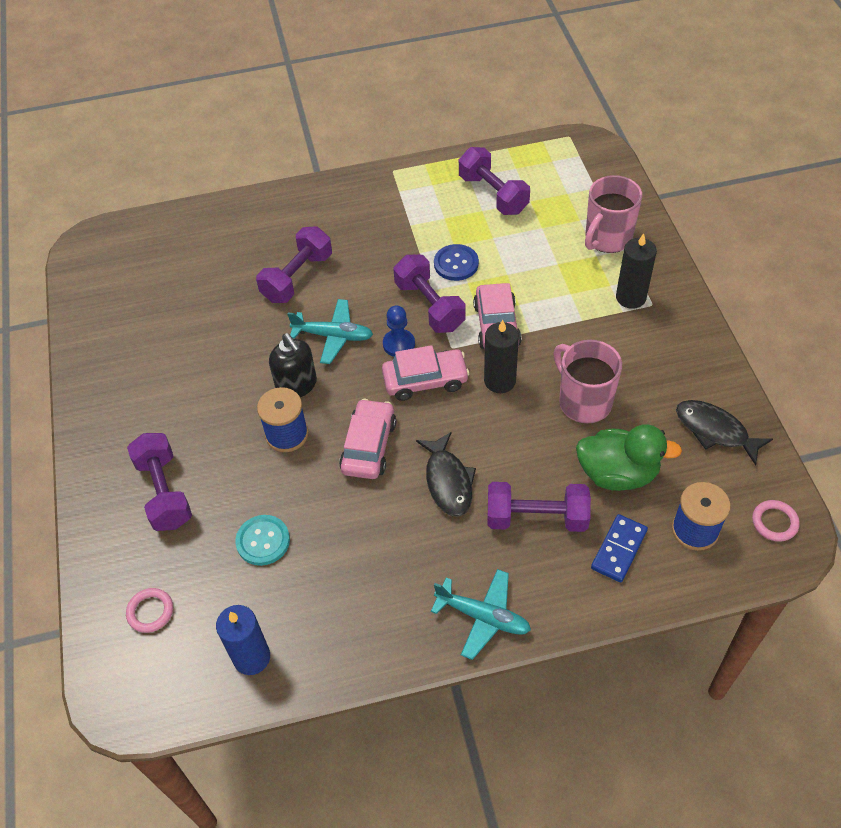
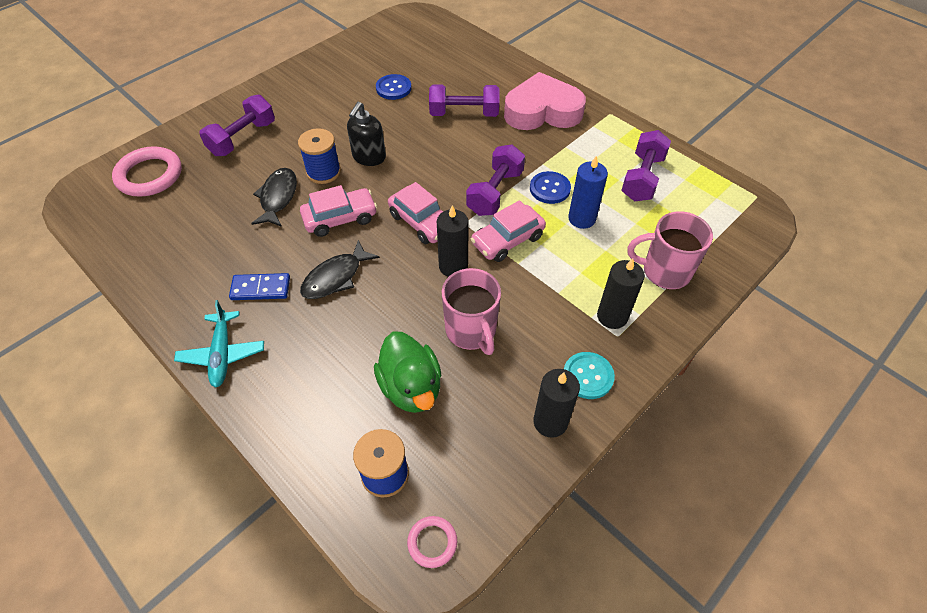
camera: 55 degrees right, 0 degrees up
(150, 611) = (149, 175): pink ring -> pink ring, size x1.95
(203, 318) = (393, 88): none -> blue button
(251, 657) = (134, 239): blue candle -> blue candle (581, 218)
(263, 541) = (229, 201): turquoise button -> turquoise button (588, 376)
(333, 336) = (426, 155): turquoise plane -> none
(347, 216) = (542, 111): none -> pink heart
(399, 344) = (445, 192): blue pawn -> none
(536, 518) = (333, 349): purple dumbbell -> none
(584, 402) = (471, 331): pink mug -> pink mug turned 135 degrees clockwise
(619, 549) = (332, 421): blue domino -> blue domino (260, 289)
(708, 391) = (550, 422): none -> black candle
(715, 431) = (508, 446): black fish -> black fish (278, 197)

